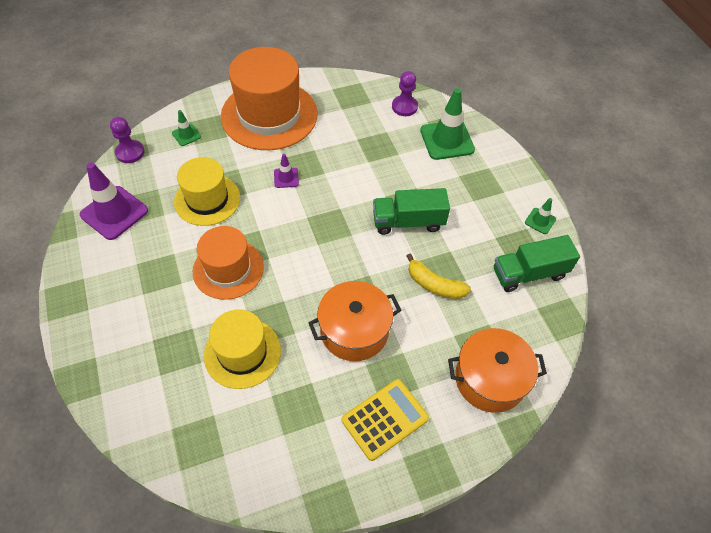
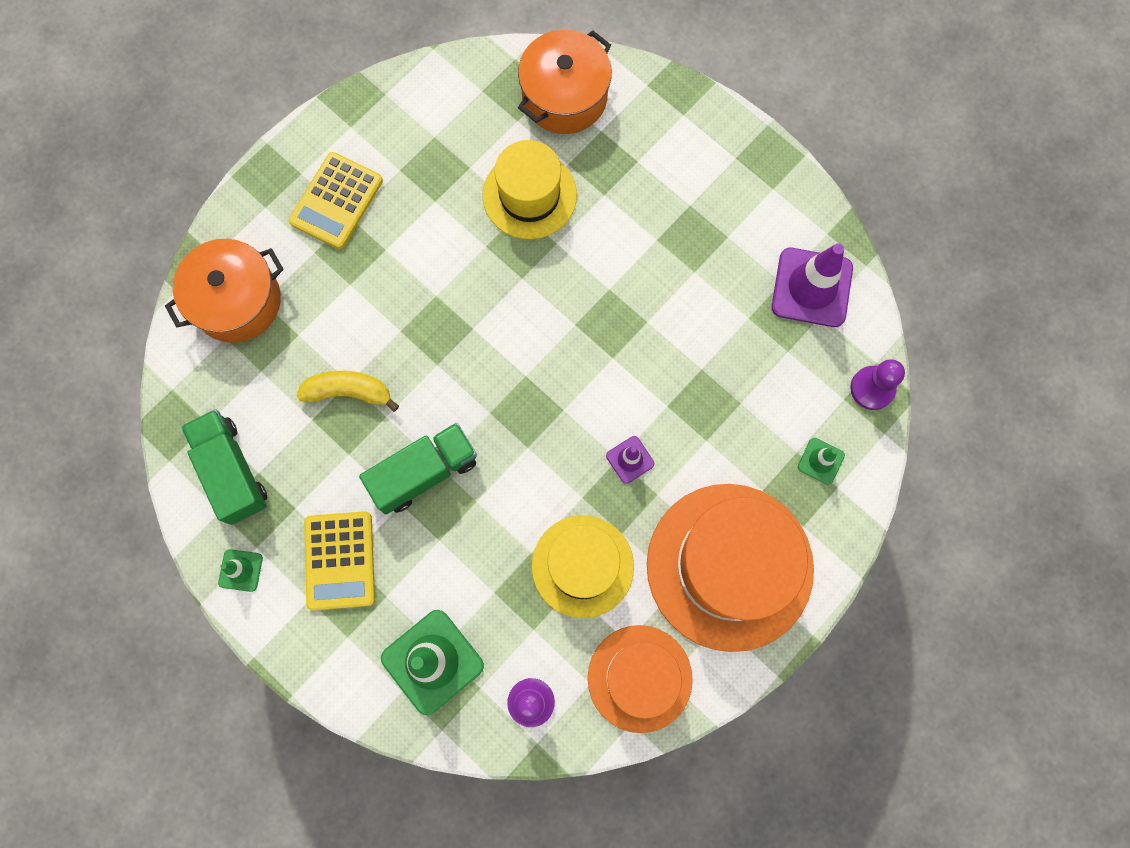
camera: 155 degrees right, 20 degrees up
(207, 199) = (711, 368): yellow hat -> yellow hat (582, 566)
(228, 269) = (614, 284): orange hat -> orange hat (639, 678)
(354, 331) = (418, 282): orange pot -> orange pot (564, 96)
(478, 201) = (340, 560): none -> yellow calculator
(529, 273) = (232, 471): green truck -> green truck turned 75 degrees counterclockwise

